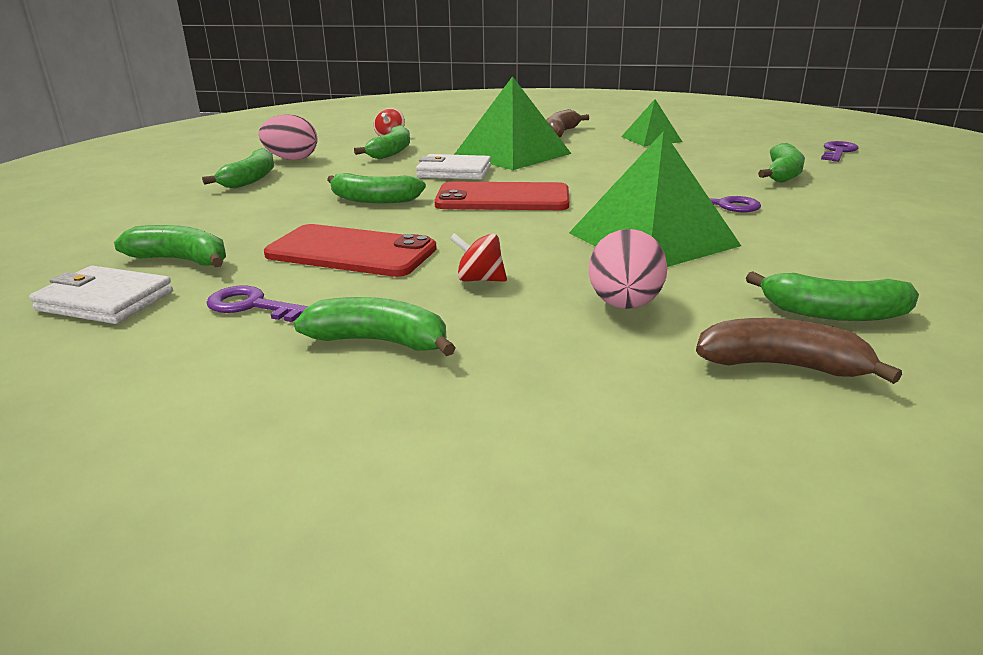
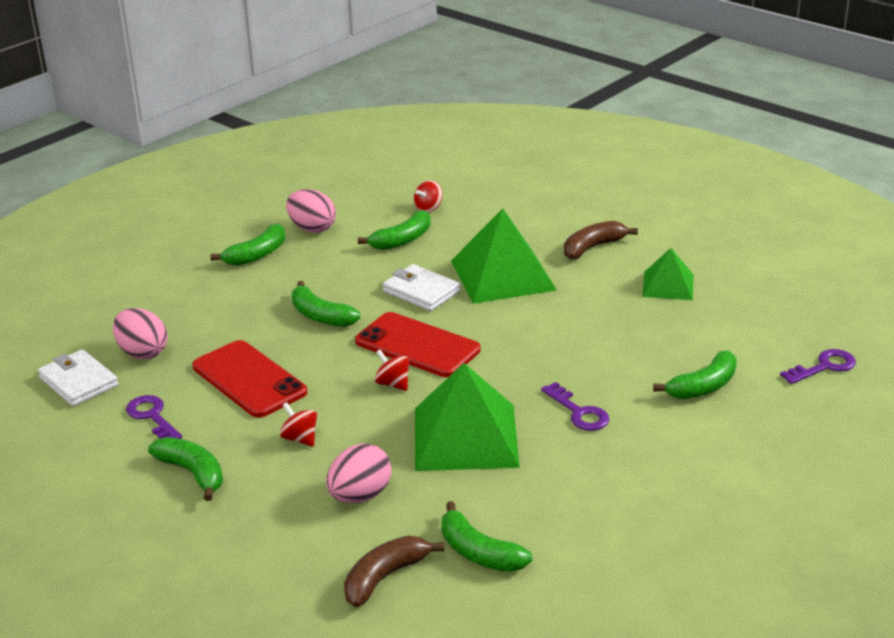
camera: 30 degrees right, 5 degrees up
(181, 260) = (143, 353): green banana -> pink egg
(519, 223) = (393, 384): none -> red spinning top
(782, 366) = (385, 577): brown banana -> brown banana turned 90 degrees counterclockwise

